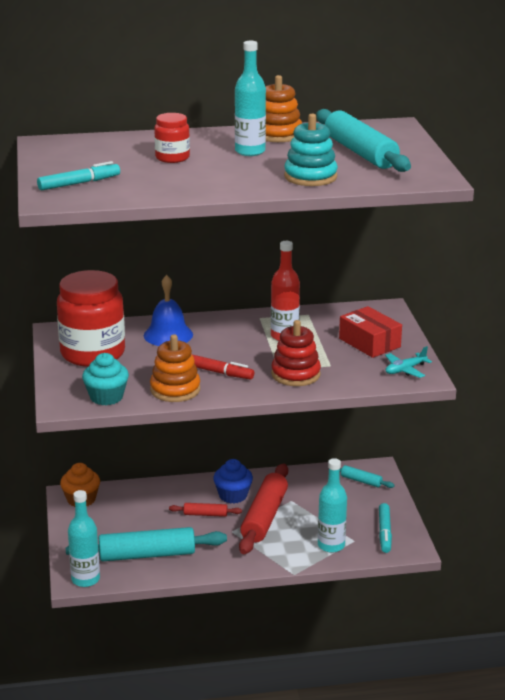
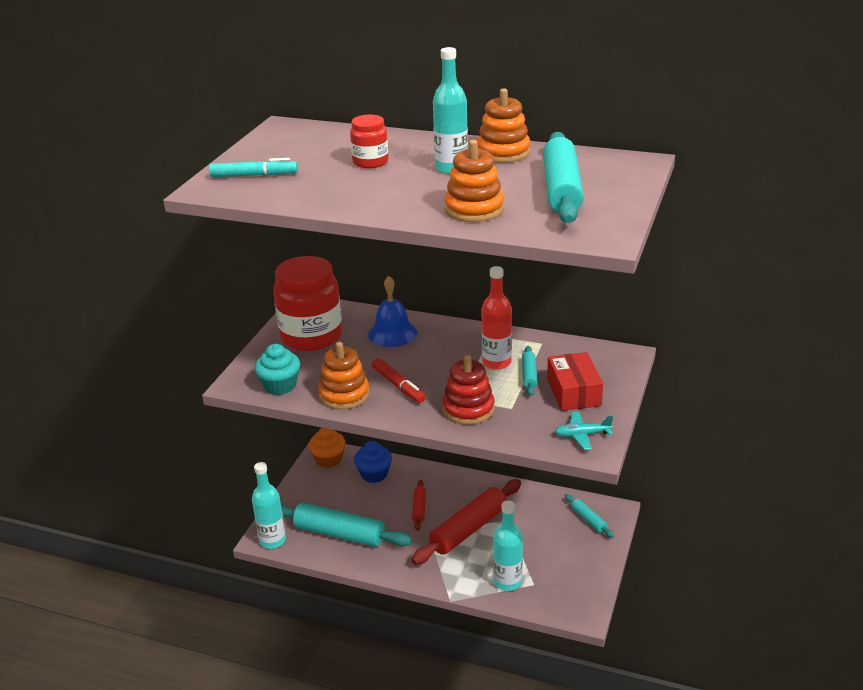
camera: 30 degrees right, 5 degrees up
(205, 514) = (419, 509): red rolling pin -> red rolling pin turned 60 degrees clockwise
(233, 495) = (457, 497): blue cupcake -> blue cupcake (374, 474)
(310, 177) = (474, 209): turquoise stacking toy -> orange stacking toy
(321, 339) = (529, 375): none -> turquoise rolling pin
(384, 532) = (570, 585): turquoise marker -> none

